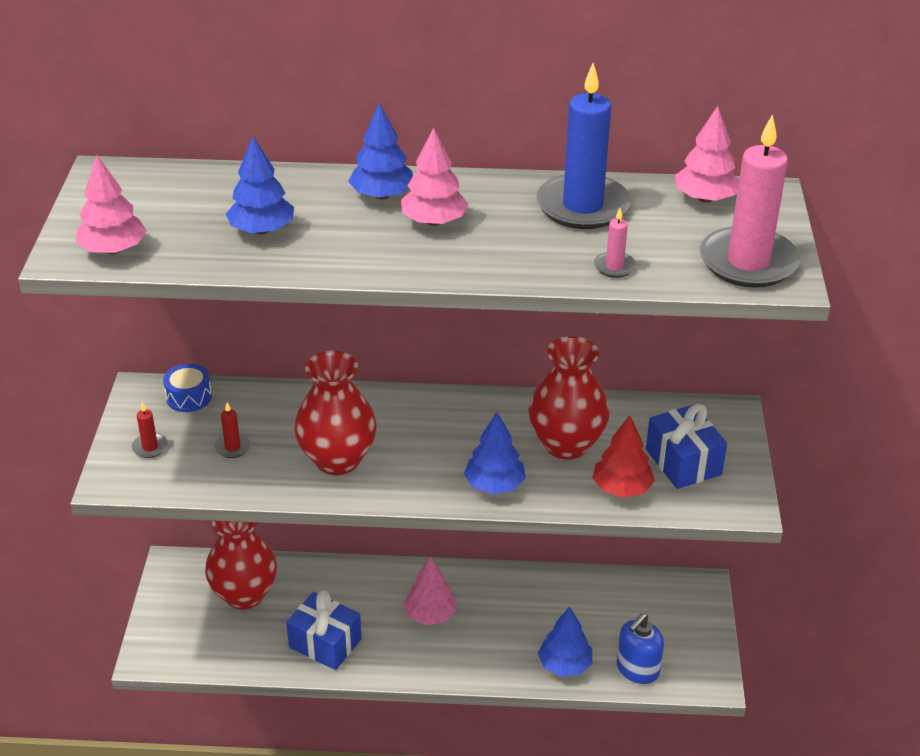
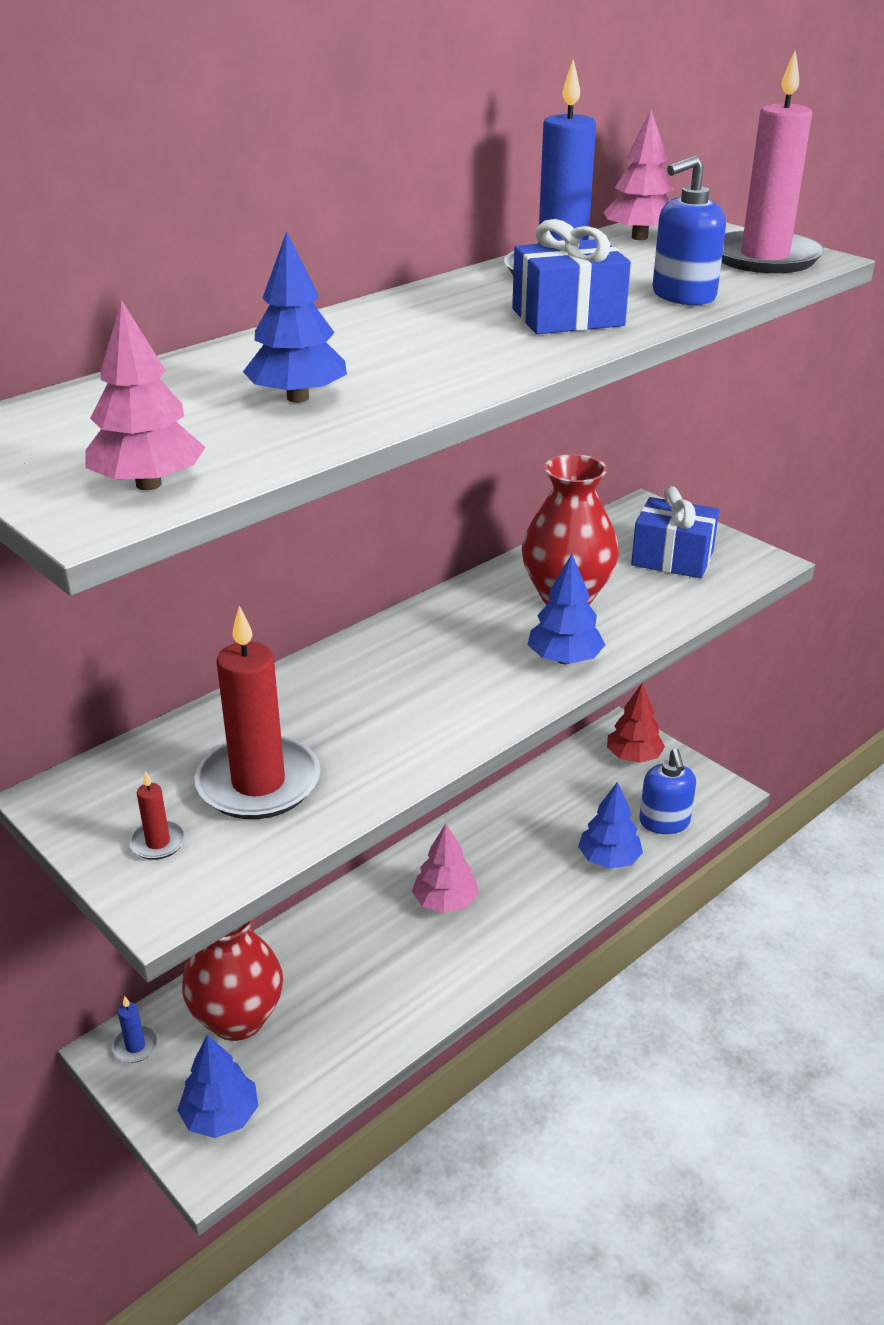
camera: 45 degrees left, 5 degrees down
(183, 571) = (135, 1046): none -> blue candle
(189, 397) = (126, 769): blue drum -> none
(232, 447) = (258, 783): red candle -> red candle, size x2.37
(325, 643) = (383, 999): blue gift -> blue gift (567, 317)
(337, 459) = (389, 726): red vase -> none
(382, 195) = (363, 329): blue tree -> blue tree (221, 1116)
(434, 221) = (459, 327): pink tree -> none
(614, 267) = (683, 296): pink candle -> blue soap dispenser
(622, 488) = (663, 601): red tree -> red tree (633, 757)

